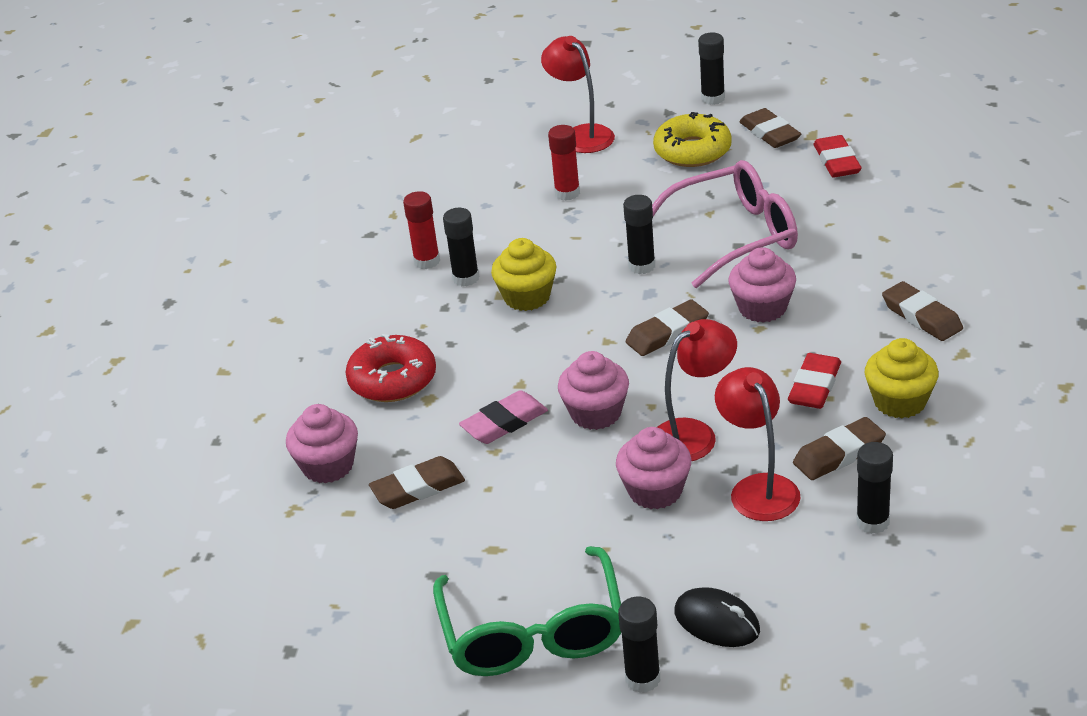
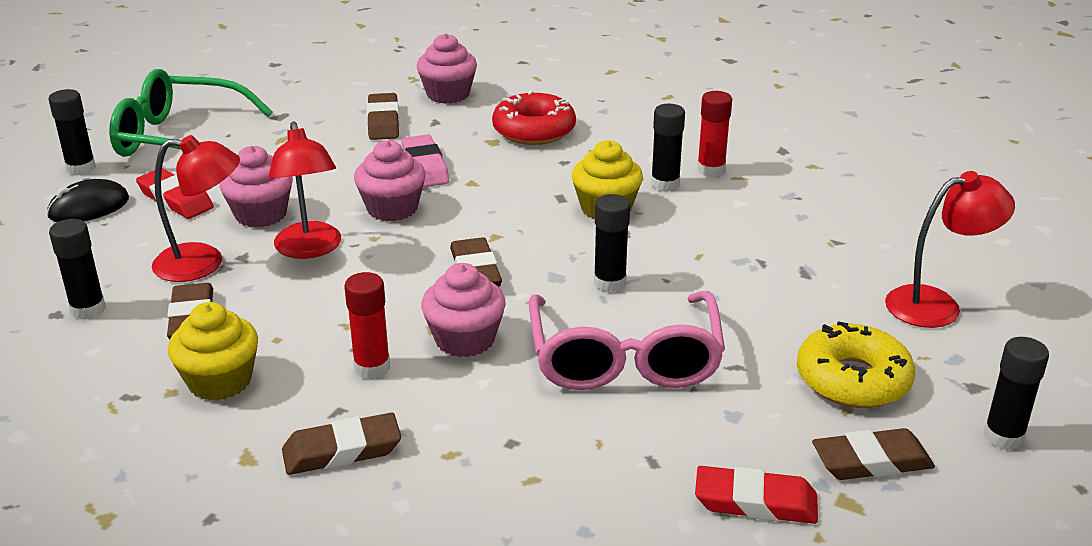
camera: 105 degrees right, 5 degrees down
(567, 193) = (796, 268): red glue stick -> red glue stick (372, 367)
(814, 386) = (302, 334): red eraser -> red eraser (175, 199)

